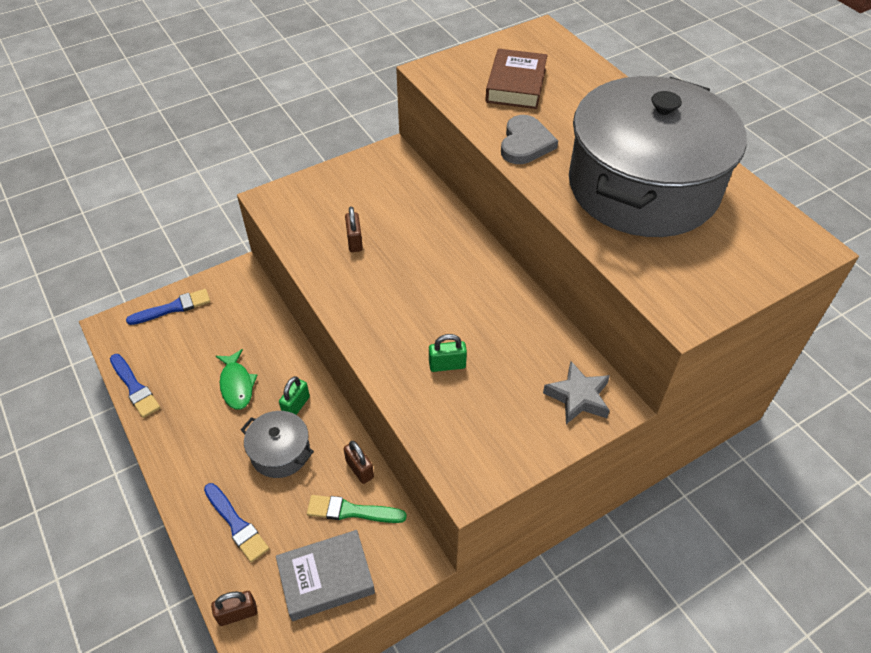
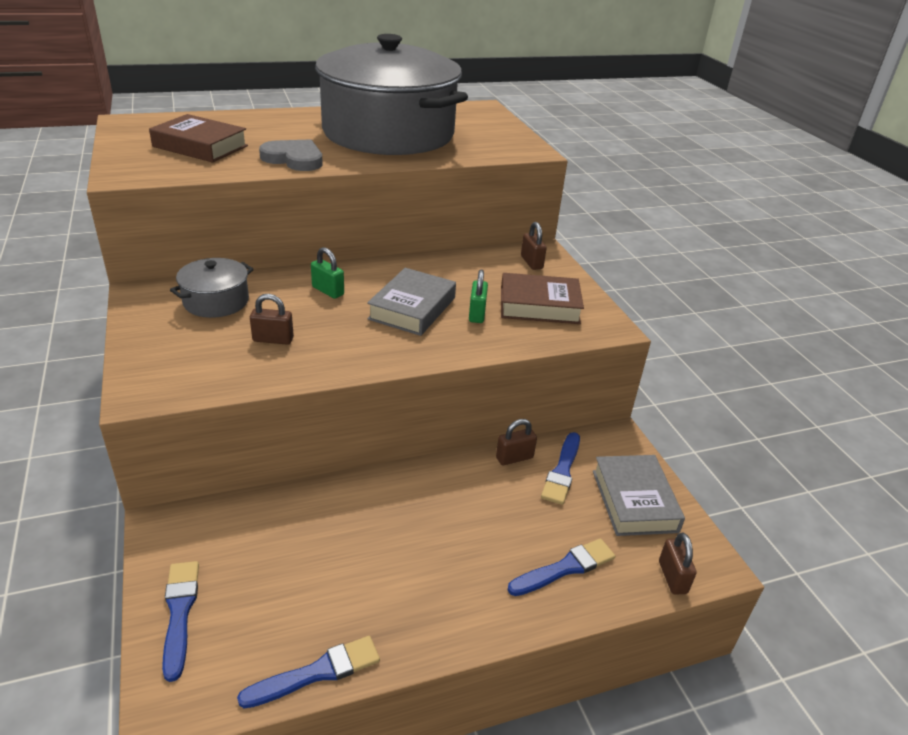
camera: 80 degrees left, 15 degrees down
(237, 385) = (363, 548): green fish -> none
(280, 452) = (477, 518): grey pot -> grey pot (216, 301)
(296, 406) = (417, 496): green padlock -> green padlock (328, 291)
(351, 511) = (562, 471): green brush -> blue brush
(436, 315) = (412, 308): none -> grey book
(486, 415) = (539, 305): none -> brown book
(578, 397) = (531, 262): grey star -> brown padlock

